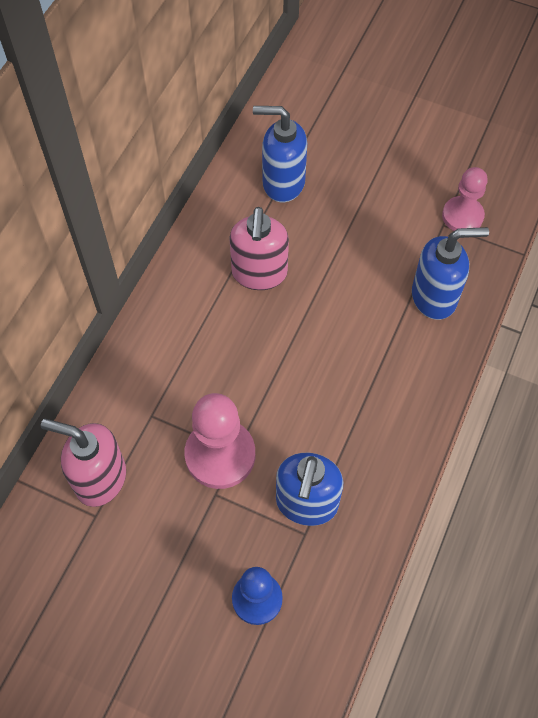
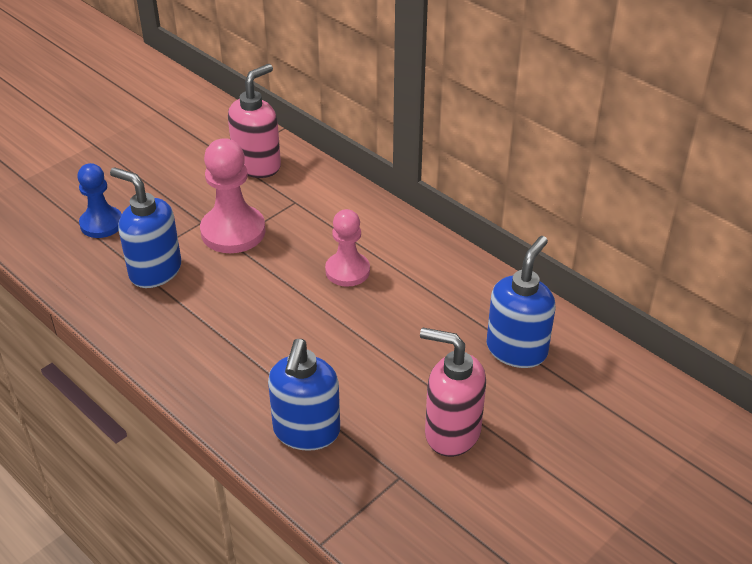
camera: 110 degrees right, 20 degrees down
(259, 274) = (405, 301): pink soap dispenser -> pink soap dispenser (451, 432)
(462, 216) = (403, 500): pink pawn -> pink pawn (347, 271)

